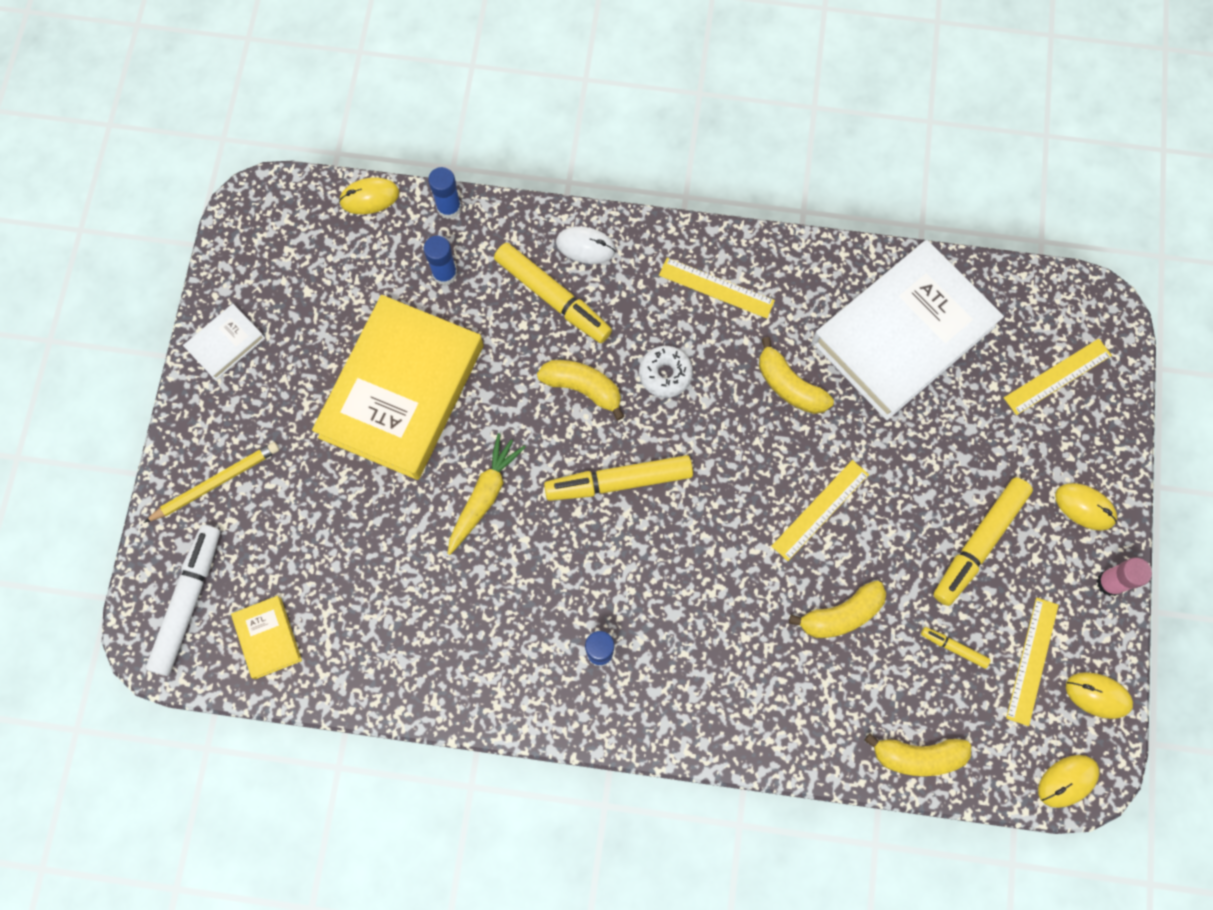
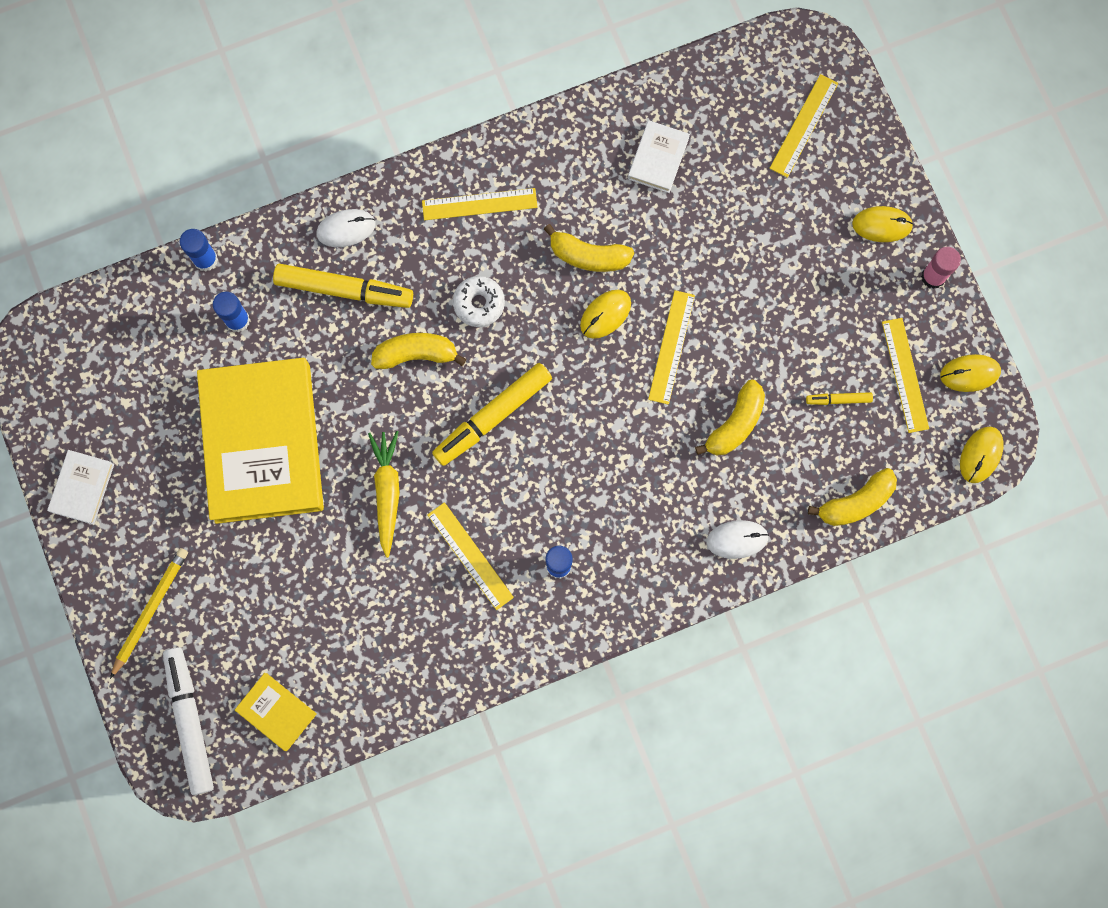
camera: 30 degrees left, 5 degrees up
(369, 197) = (129, 289): yellow mouse -> yellow mouse (605, 314)
(525, 596) = (470, 555): none -> yellow ruler
(782, 725) = (737, 539): none -> white mouse
(903, 334) = (658, 158): white book -> white book, size x0.42
(979, 543) = (813, 302): yellow marker -> none

